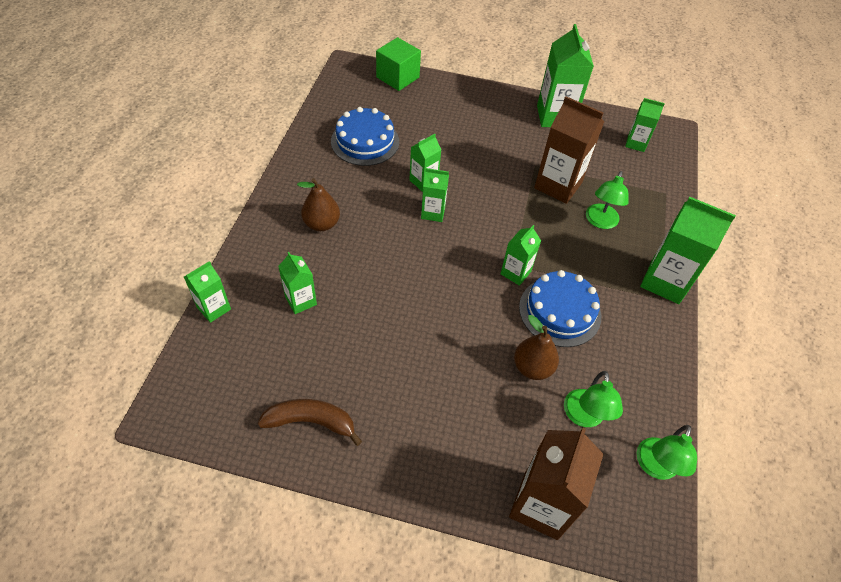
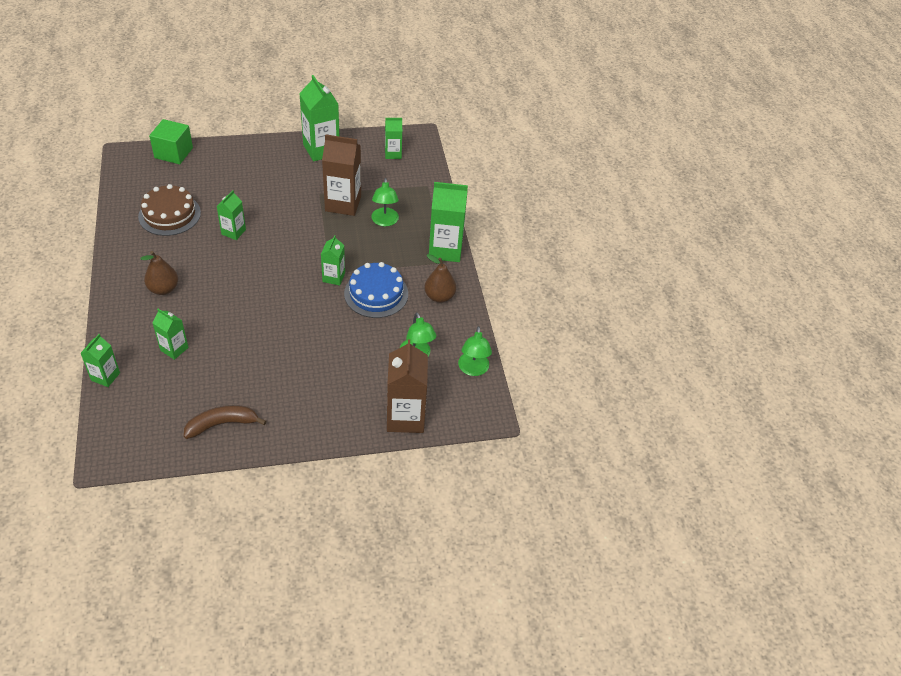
camera: 25 degrees left, 5 degrees down
(365, 141) = (169, 214): blue cake -> brown cake
(433, 212) = (251, 253): green carton -> none
(532, 367) = (369, 337): brown pear -> brown pear (439, 296)

